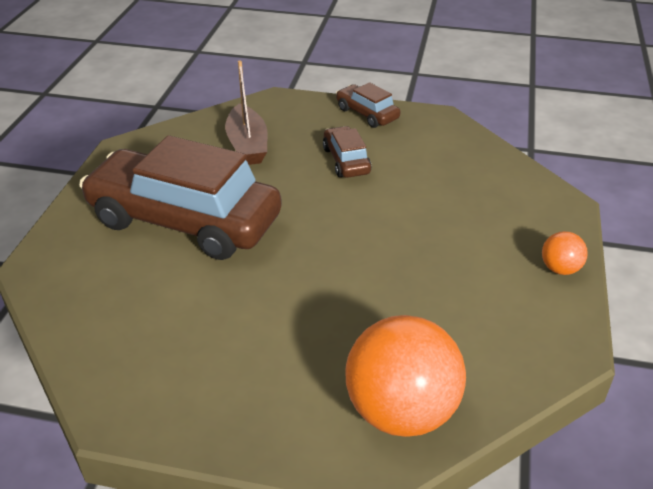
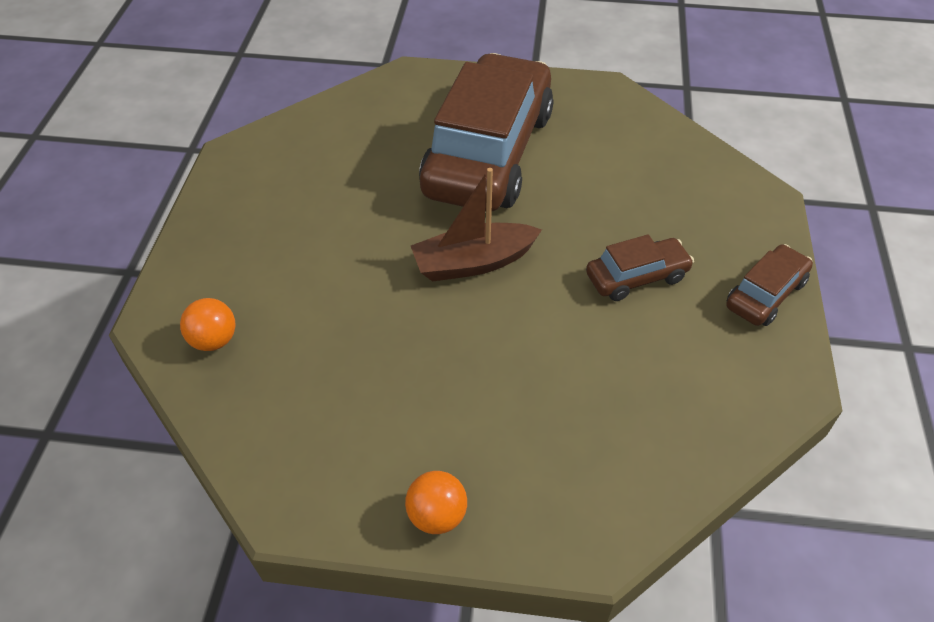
camera: 85 degrees right, 10 degrees up
(247, 145) = (644, 182): brown boat -> brown boat (473, 262)
(401, 411) = (214, 340): orange ball -> orange ball, size x0.46

